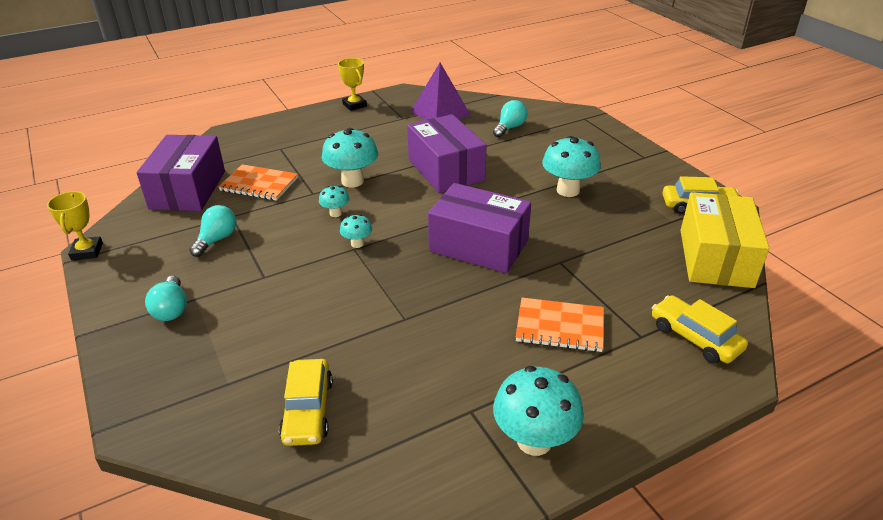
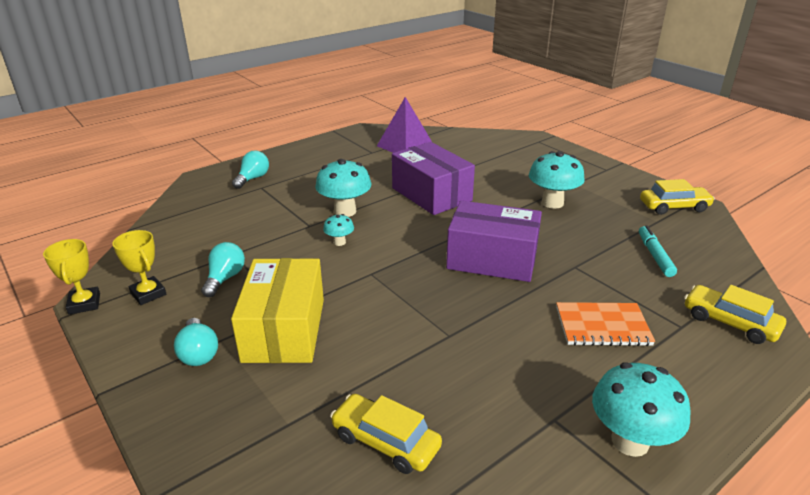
camera: 10 degrees left, 5 degrees down
(188, 190) = (178, 233): purple box -> none
(259, 184) = (251, 222): orange notebook -> none
(308, 410) = (385, 441): yellow car -> yellow car turned 135 degrees clockwise
(354, 105) = (320, 144): yellow trophy -> yellow trophy (148, 294)
(357, 243) = (372, 268): turquoise mushroom -> none
(509, 128) = (475, 154): turquoise light bulb -> turquoise light bulb (253, 178)
(650, 259) = (655, 256): none -> turquoise marker
(715, 258) = (711, 249): yellow box -> yellow box (284, 329)

